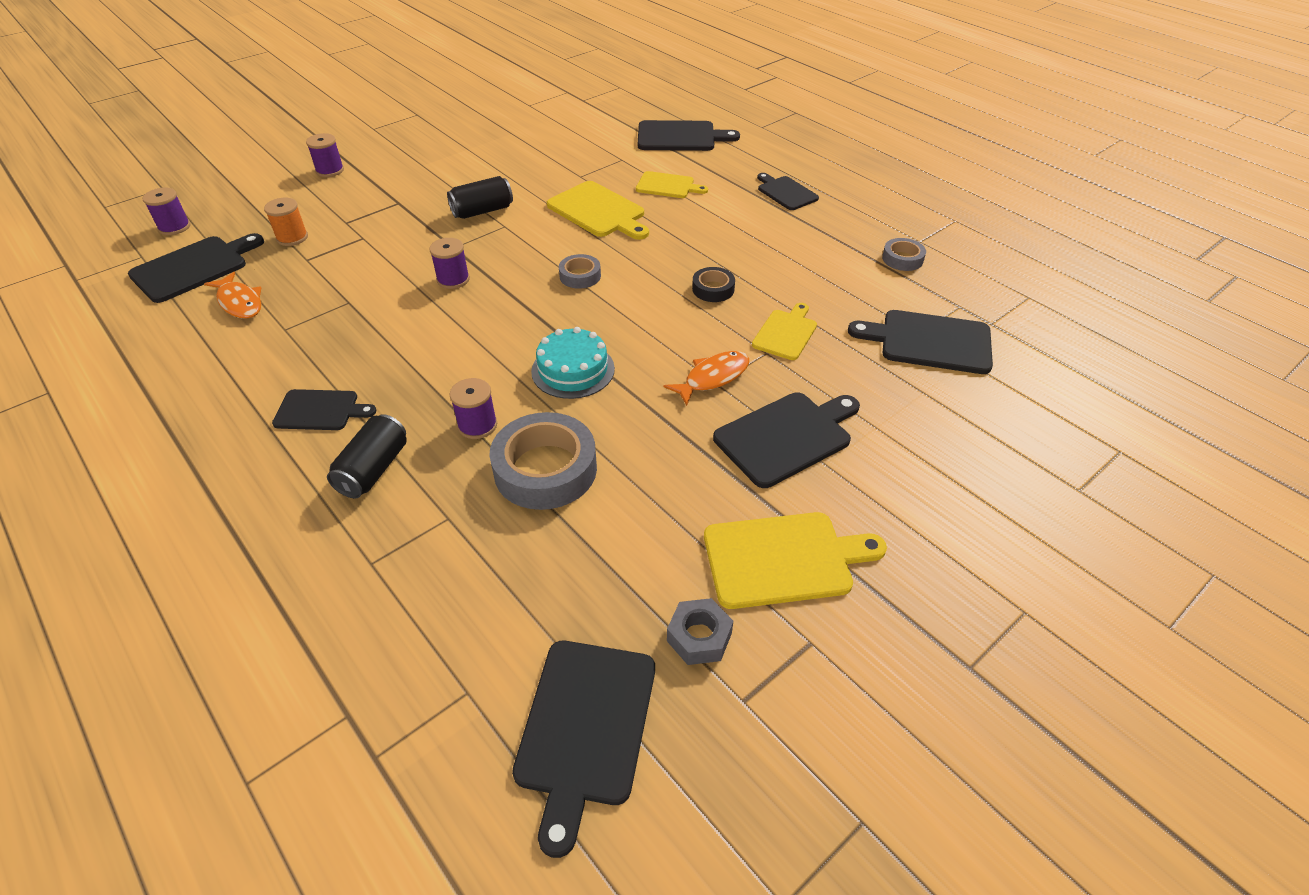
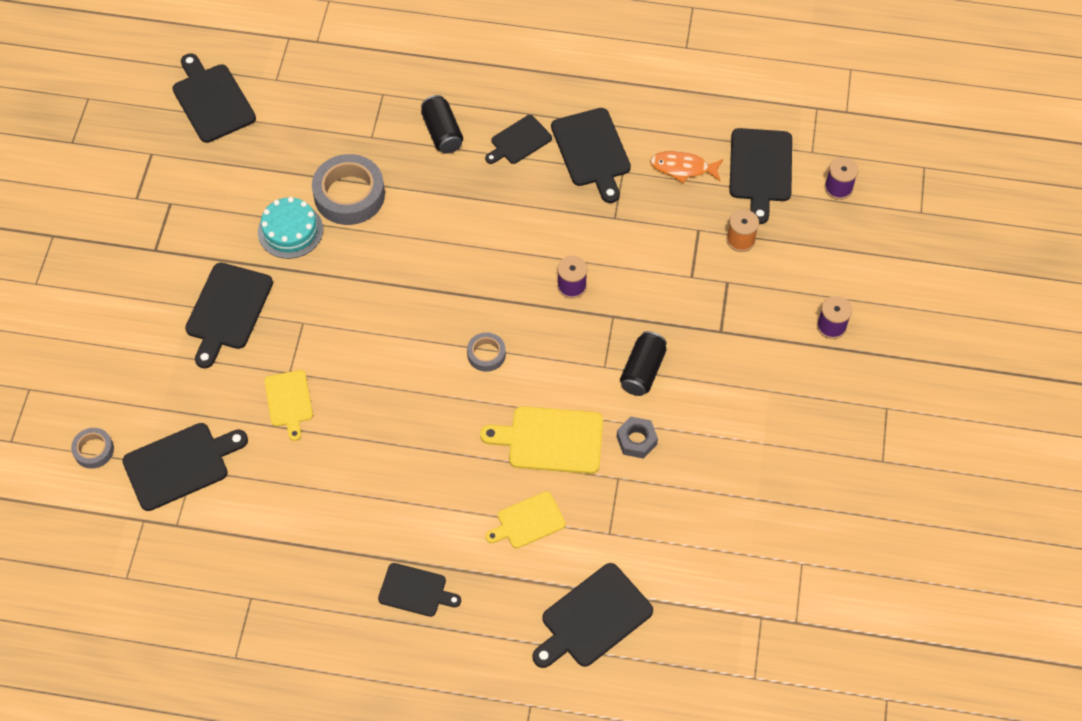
camera: 140 degrees right, 15 degrees up
(278, 360) = (592, 151): none -> black cutting board
(477, 425) = (418, 194): purple spool -> none
(573, 370) = (403, 269): turquoise cake -> turquoise cake (290, 230)
(699, 637) = (191, 166): grey nut -> grey nut (636, 440)
(713, 289) = (376, 411): black tape -> none
(713, 378) = (308, 325): orange fish -> none
(783, 559) = (177, 231): yellow cutting board -> none
(902, 259) = (252, 558): grey tape -> grey tape (94, 450)

